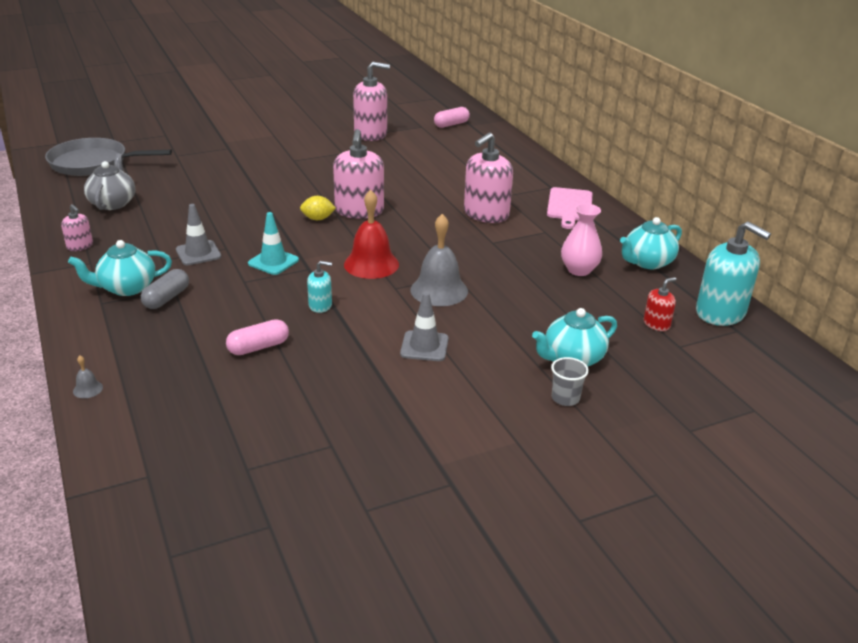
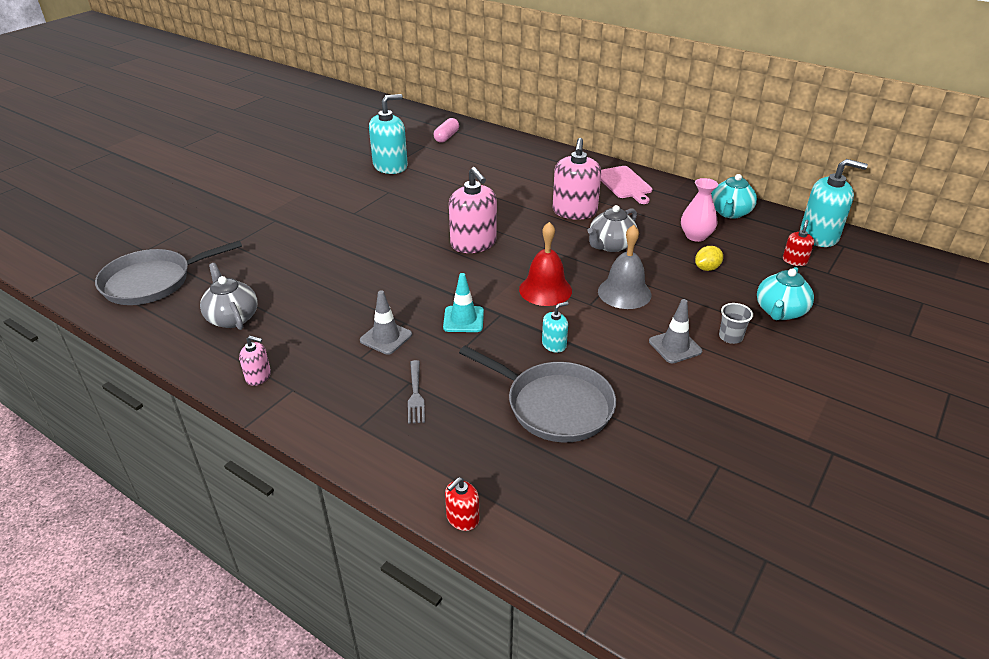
camera: 30 degrees left, 5 degrees up
(88, 389) = (462, 518): grey bell -> red soap dispenser
(126, 288) = (364, 400): turquoise teapot -> none
(167, 298) = (416, 394): grey capsule -> grey fork
(258, 347) = (555, 405): pink capsule -> grey pan
(318, 219) = (448, 263): yellow lemon -> yellow lemon (707, 268)
(371, 134) = (390, 166): pink soap dispenser -> turquoise soap dispenser
(481, 251) = (611, 245): none -> grey teapot
(565, 398) = (814, 346): grey cup -> grey cup (730, 337)

